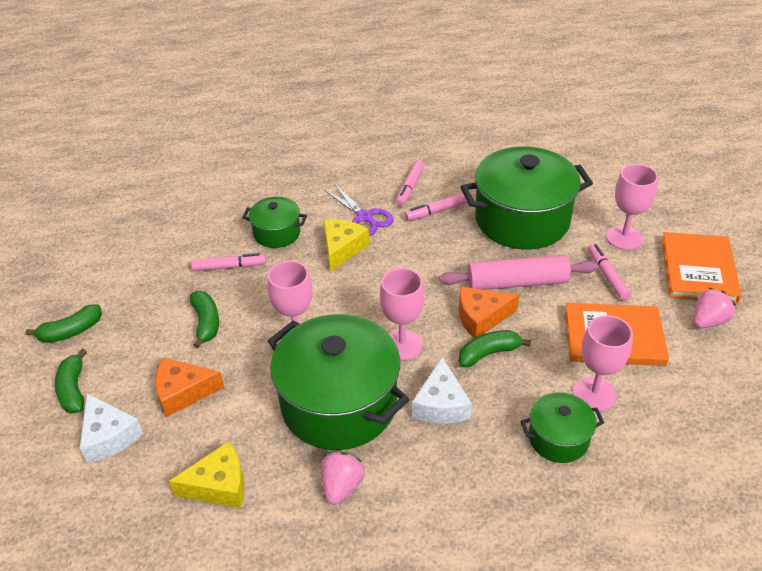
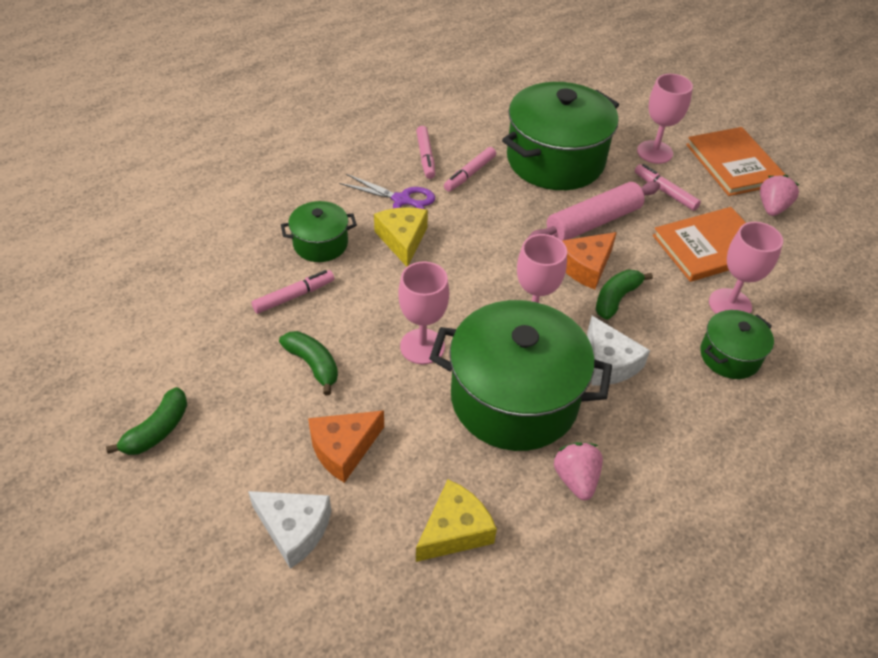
camera: 30 degrees left, 5 degrees up
(73, 389) = (212, 494): green banana -> none

